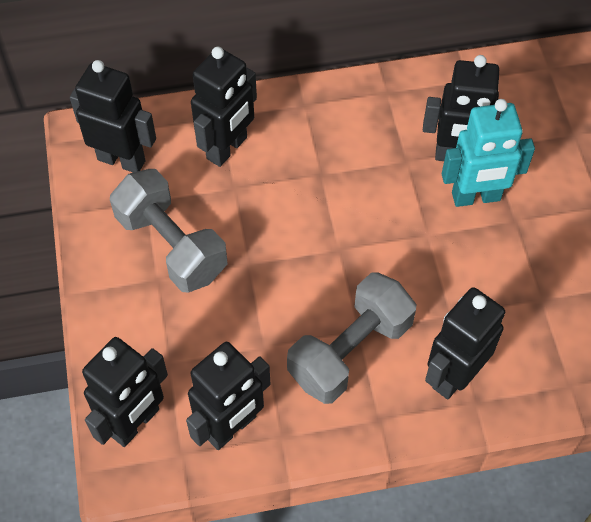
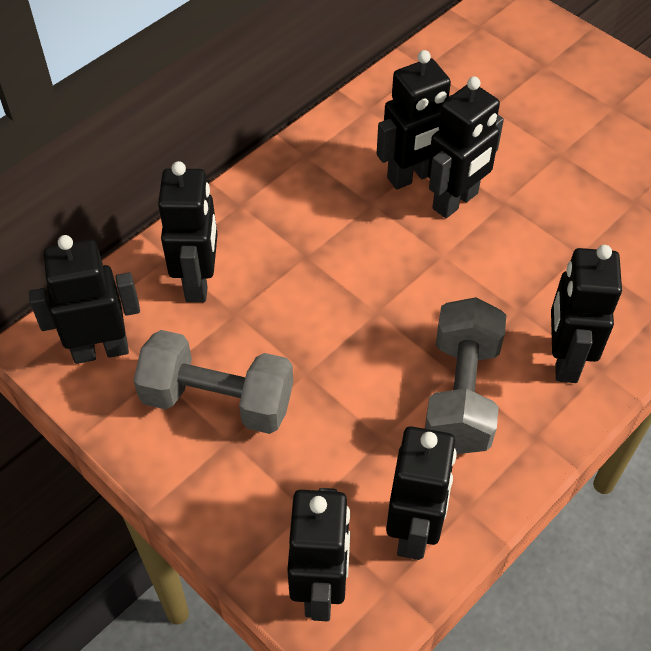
camera: 35 degrees left, 5 degrees down
(476, 197) = (456, 201): turquoise robot -> black robot

